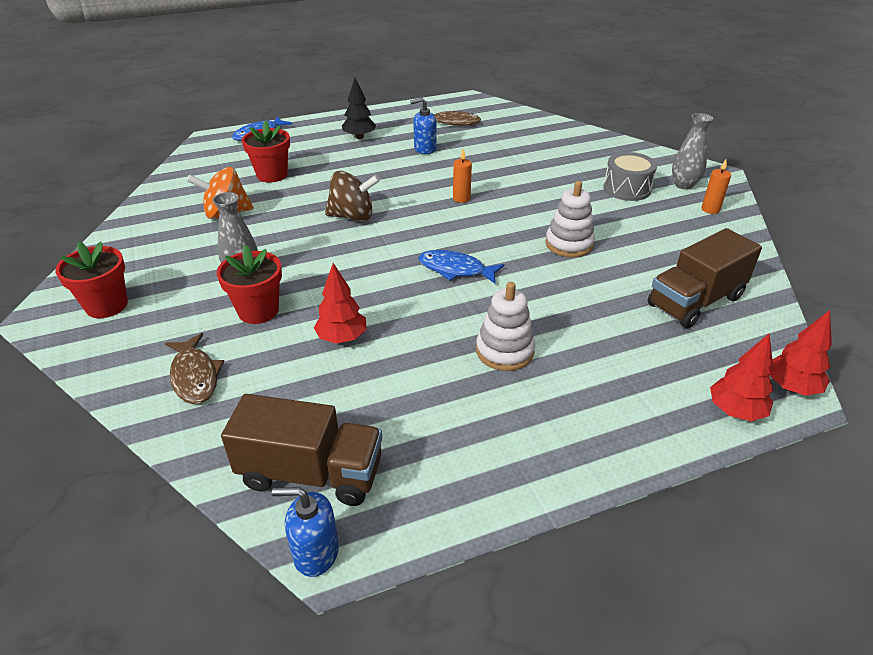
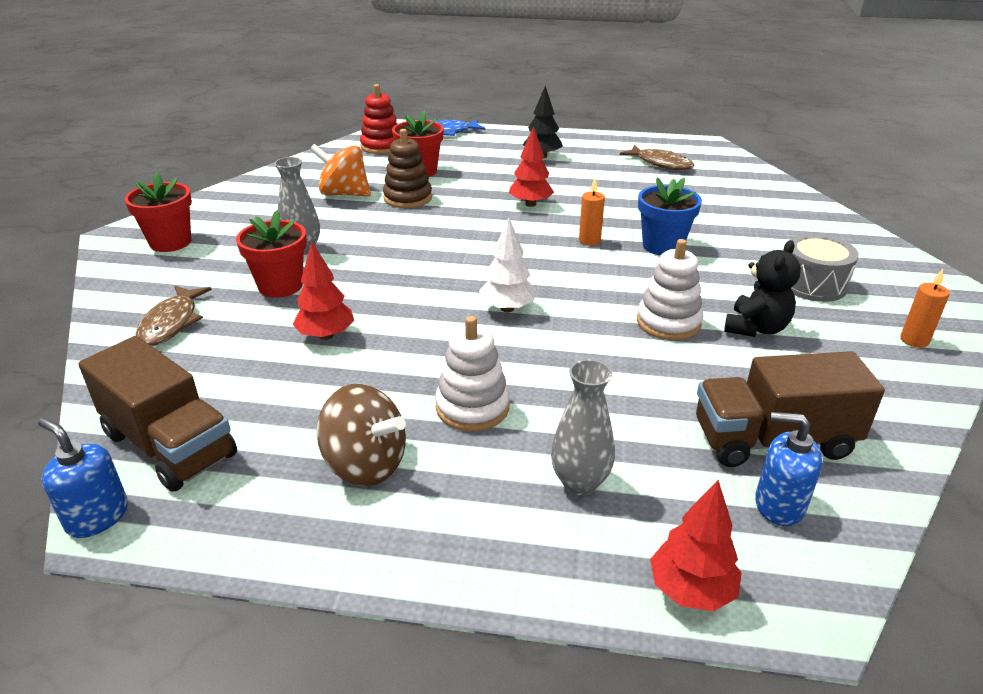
camera: 30 degrees right, 5 degrees down
(213, 160) = (381, 146): none -> red stacking toy
(286, 202) = (408, 198): none -> brown stacking toy
(352, 216) = (456, 228): brown spinning top -> brown spinning top (365, 465)
(424, 149) = (600, 182): blue soap dispenser -> blue soap dispenser (778, 505)
(455, 269) = (507, 308): blue fish -> white tree
(514, 188) = (662, 246): none -> blue flower pot
(622, 230) = (756, 328): none -> black teddy bear
(684, 185) = (903, 301): grey vase -> grey vase (580, 482)
(791, 387) = (809, 598): red tree -> red tree (530, 204)

